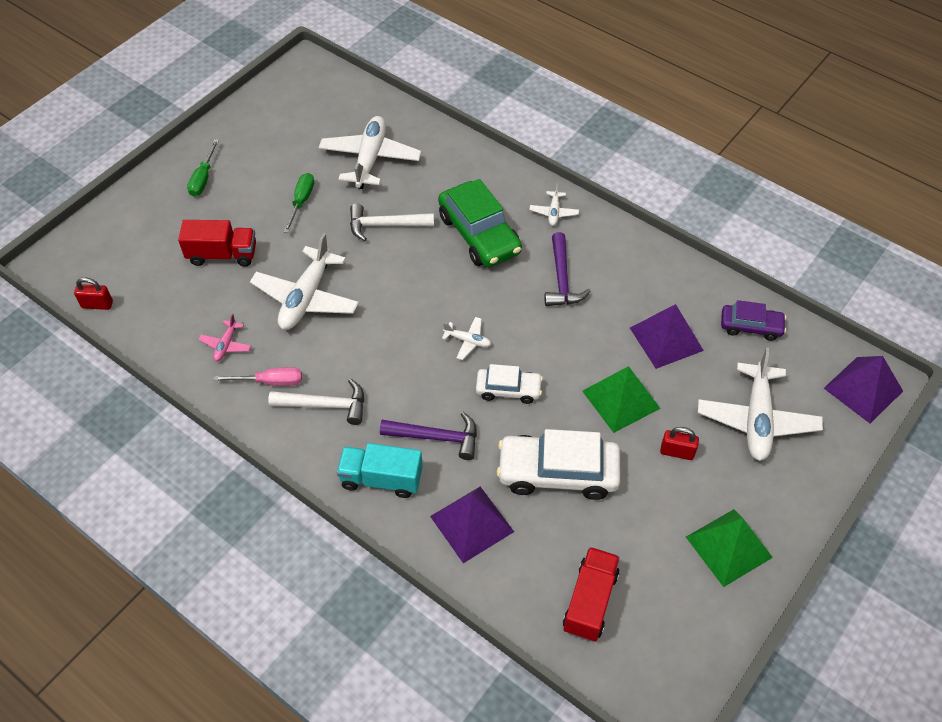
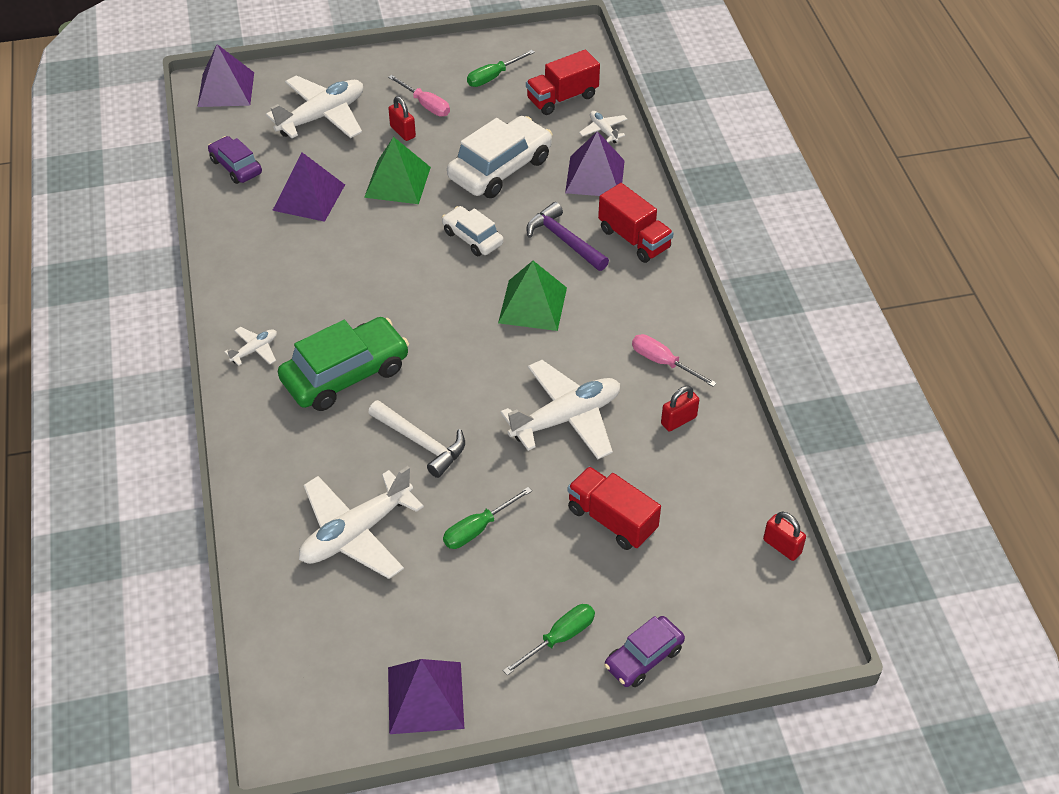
camera: 140 degrees left, 5 degrees down
(146, 197) = (643, 657): none -> purple car
(226, 345) = (678, 420): pink plane -> red padlock
(253, 115) = (425, 697): none -> purple pyramid
(325, 405) = (631, 315): white hammer -> none
(381, 479) = (634, 239): turquoise truck -> red truck
(468, 341) = (463, 291): white plane -> white plane (603, 130)
(479, 234) = (345, 374): green car -> green car turned 45 degrees clockwise
(557, 473) = (500, 168): white car -> white car turned 90 degrees counterclockwise
(562, 279) = (326, 289): purple hammer -> none
(678, 579) = (493, 77): none -> green screwdriver
(694, 497) = (425, 105): none -> pink screwdriver
(728, 547) = (440, 72): green pyramid -> green pyramid (533, 305)

